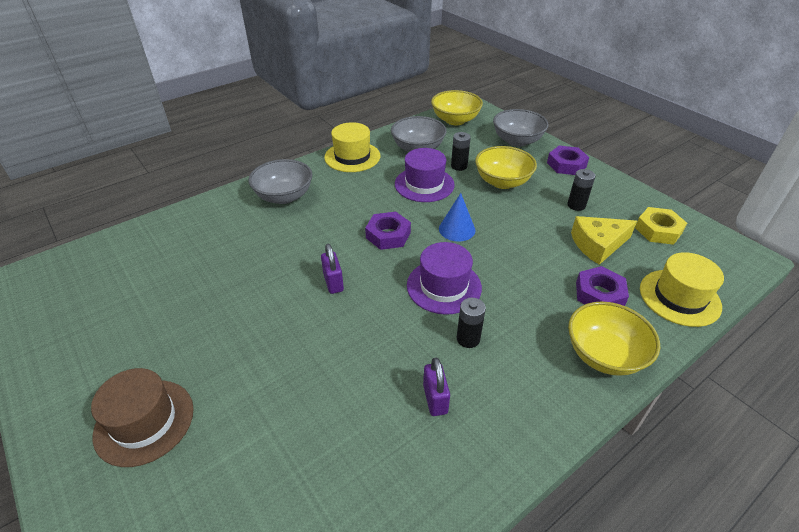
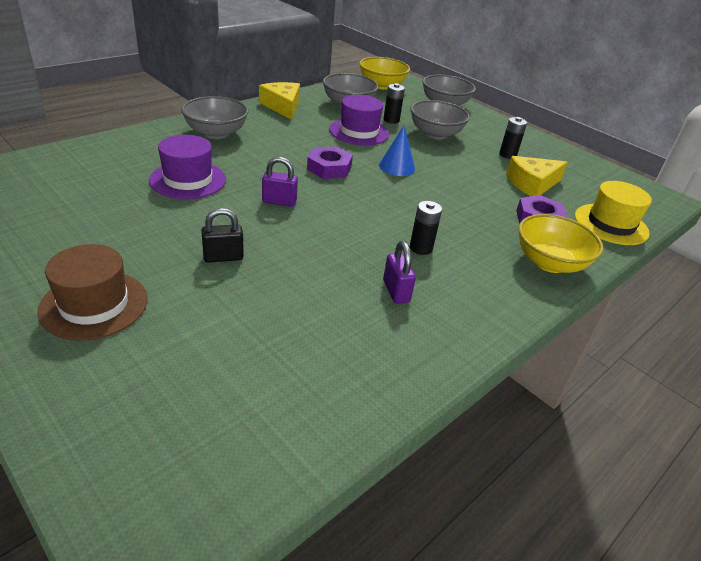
camera: 10 degrees left, 5 degrees down
(270, 357) = (223, 257): none -> black padlock
(333, 282) = (279, 202): purple padlock -> purple padlock turned 60 degrees counterclockwise
(352, 157) = (282, 106): yellow hat -> yellow cheese
(444, 286) = (391, 208): purple hat -> purple hat (188, 180)
(502, 182) = (435, 134): yellow bowl -> grey bowl
(566, 165) = (494, 125): purple nut -> none
(658, 230) = (585, 176): yellow nut -> none

